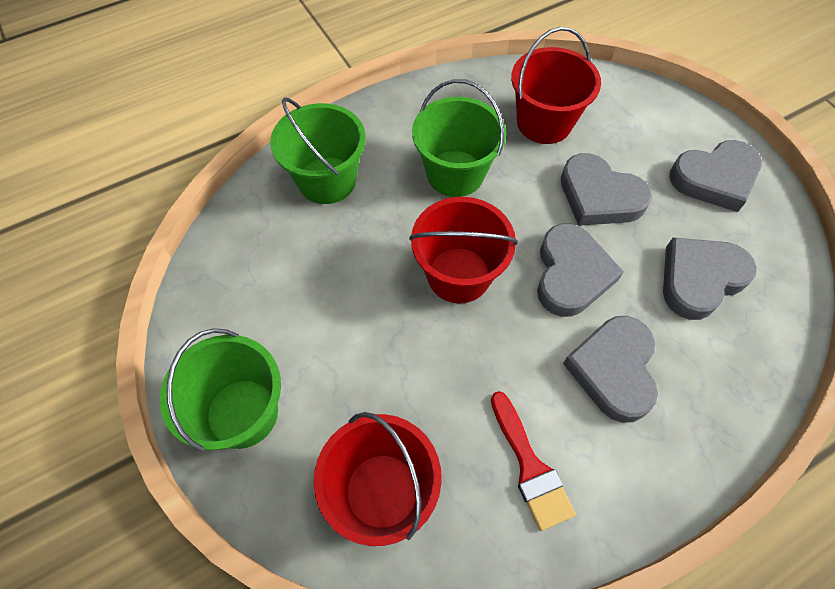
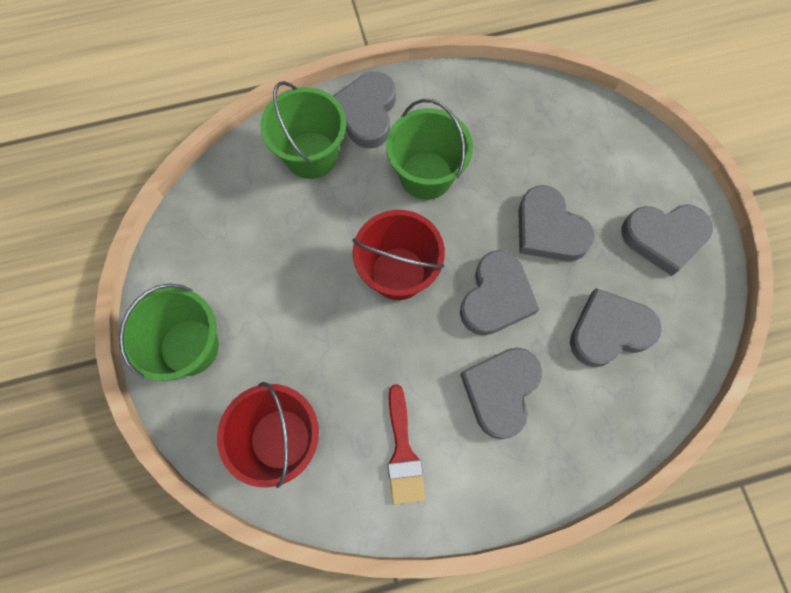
camera: 15 degrees right, 10 degrees up
(373, 129) = (366, 113): none -> grey heart
(544, 123) = (525, 143): red bucket -> none

